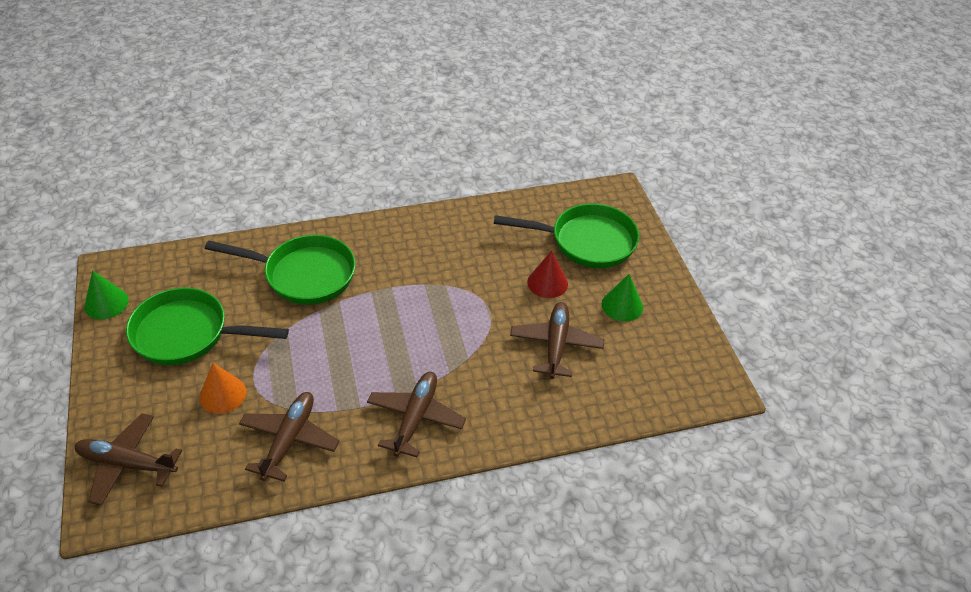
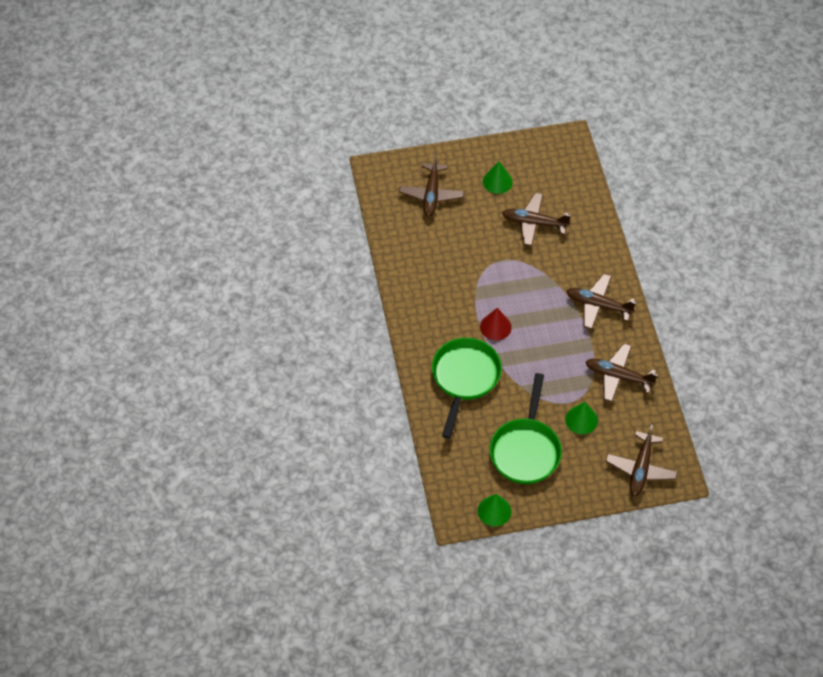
camera: 85 degrees left, 10 degrees up
(222, 394) = (581, 420): orange cone -> green cone
(547, 283) = (474, 223): red cone -> red cone (495, 327)
(587, 241) = (431, 195): green pan -> brown plane

